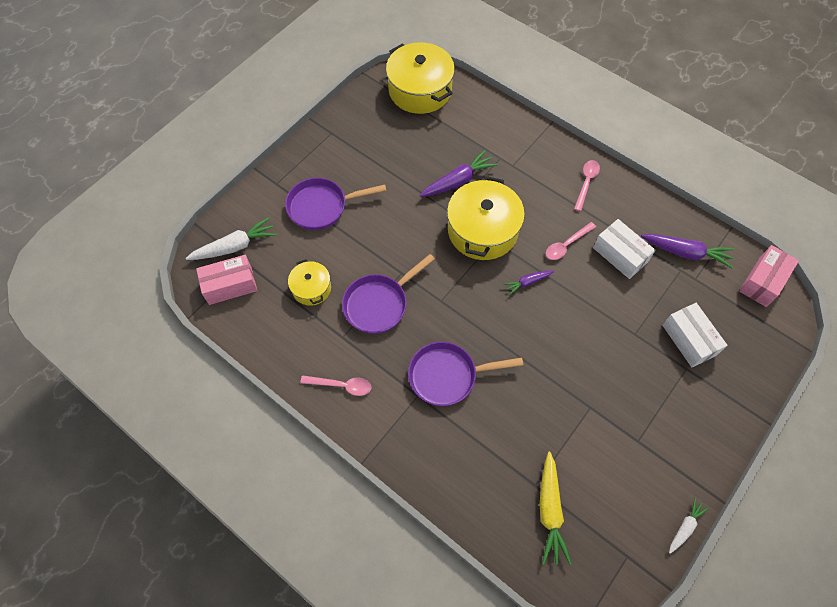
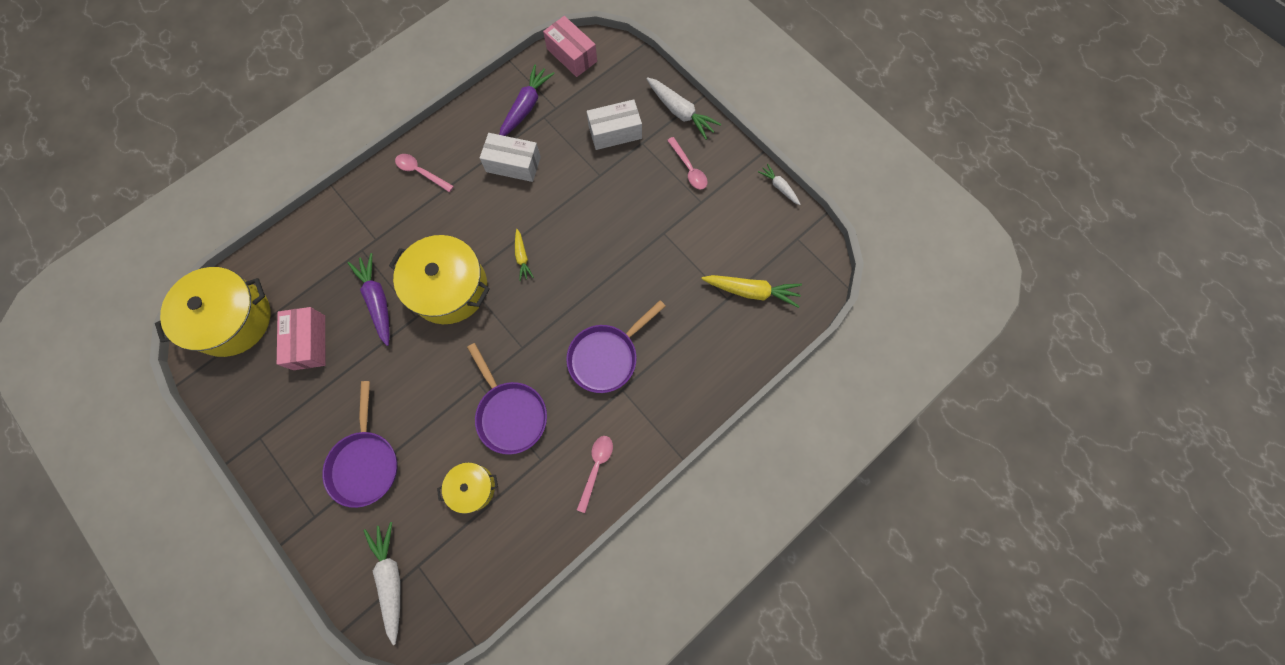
camera: 80 degrees left, 10 degrees up
(230, 285) = (444, 587): pink box -> pink box (309, 342)
(447, 376) = (607, 356): purple pan -> purple pan turned 45 degrees clockwise
(527, 282) = (522, 257): purple carrot -> yellow carrot
(566, 245) = (489, 210): pink spoon -> pink spoon (689, 169)
(620, 255) = (513, 164): white box -> white box turned 45 degrees clockwise
(738, 402) = (680, 112): none -> white carrot

